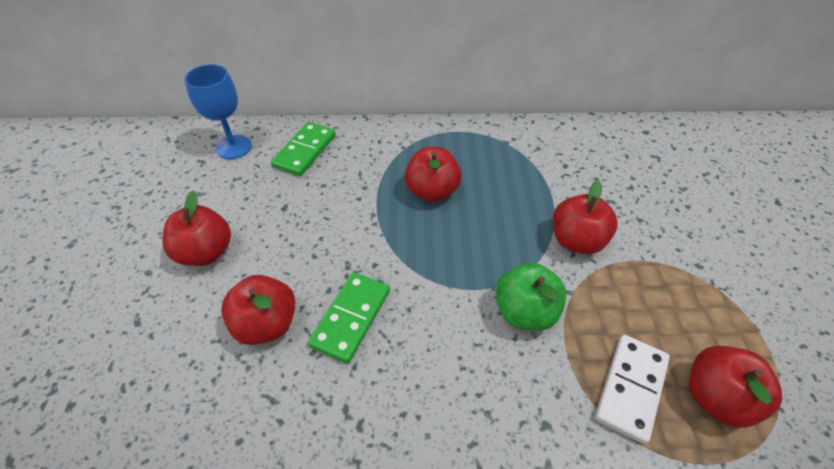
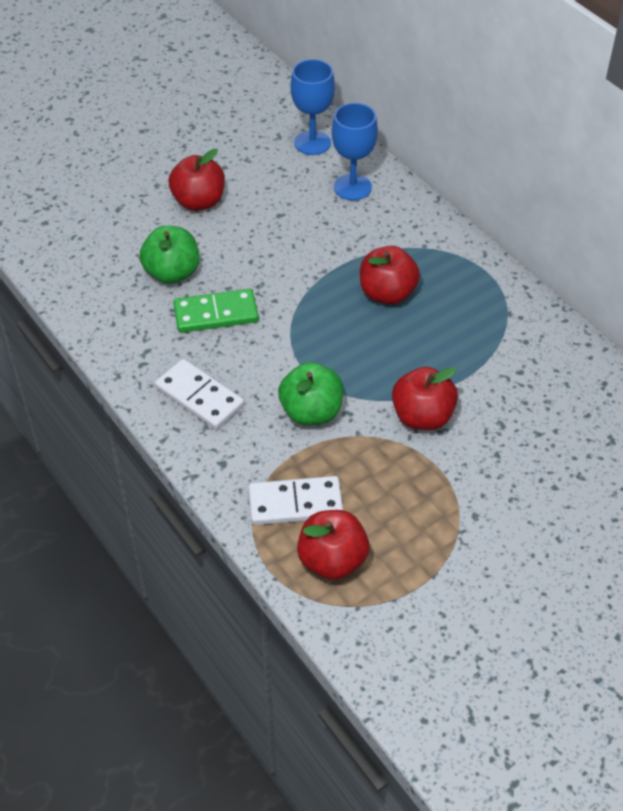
camera: 55 degrees right, 0 degrees up
(267, 324) = (172, 273): red apple -> green apple
(305, 151) = (352, 187): green domino -> blue goblet
(445, 395) = (199, 397): none -> white domino

